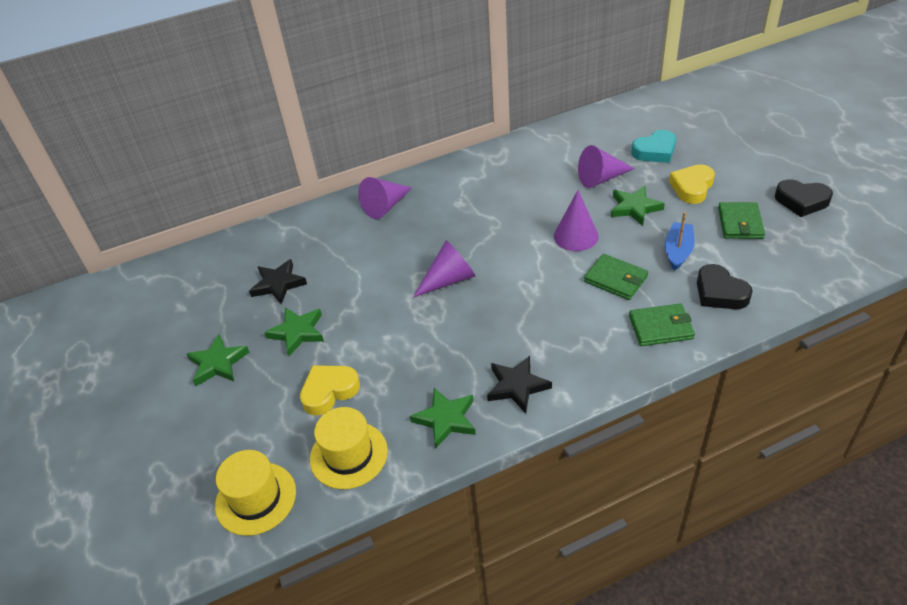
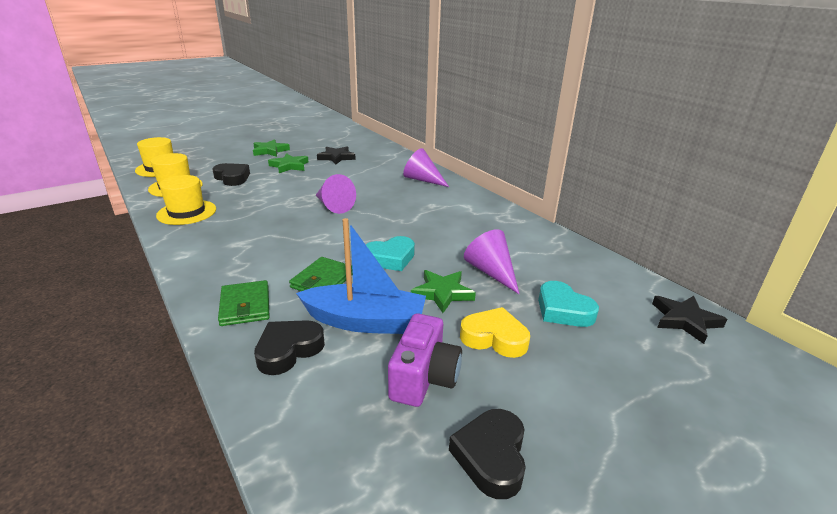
camera: 75 degrees right, 15 degrees down
(329, 391) = (232, 178): yellow heart -> black heart
(446, 419) = (186, 212): green star -> yellow hat
(517, 386) = (204, 236): black star -> black star (685, 320)
(576, 236) = (390, 258): purple cone -> turquoise heart
(678, 251) = (365, 321): blue boat -> blue boat, size x1.65
(740, 223) = (424, 378): green wallet -> purple camera

